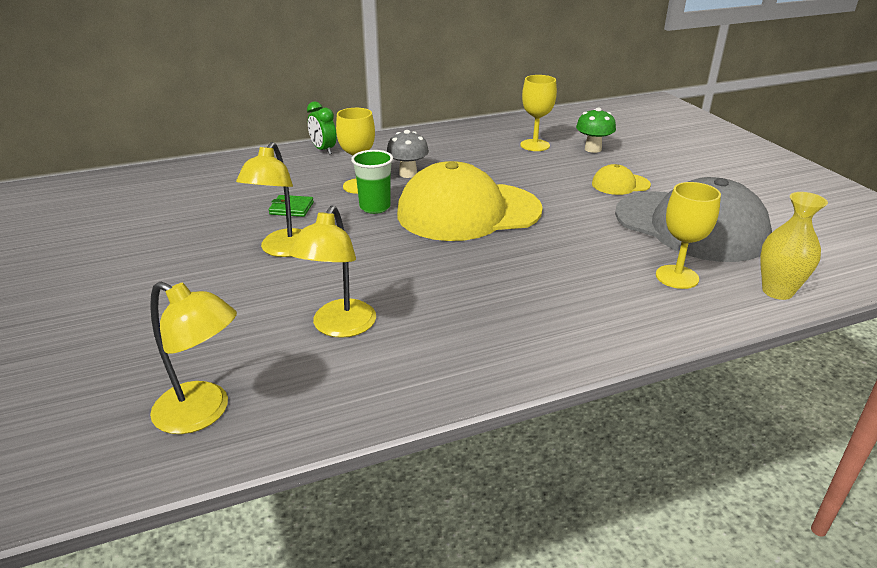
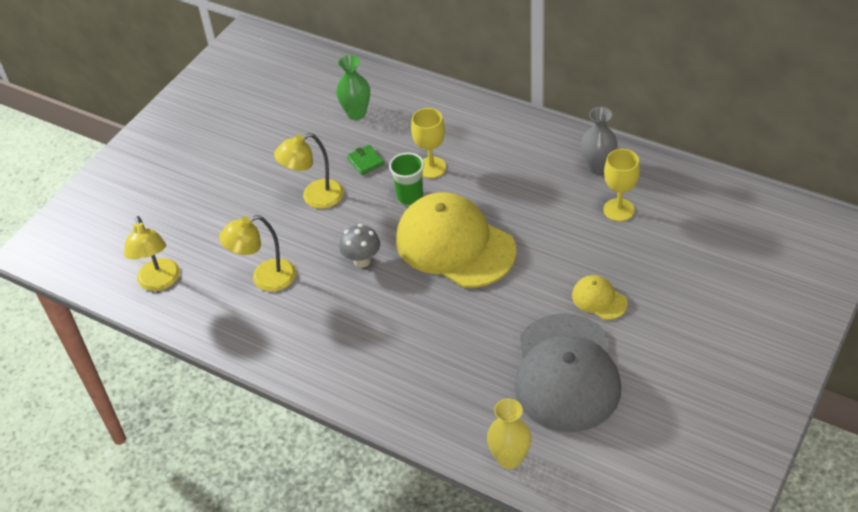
camera: 55 degrees right, 15 degrees up
(226, 189) = (356, 113): none -> green vase
(323, 150) = (465, 108): green clock -> none
(408, 174) = (478, 177): grey mushroom -> grey mushroom (362, 260)
(479, 136) = (597, 167): none -> grey vase
(593, 149) = (655, 247): green mushroom -> none
(677, 277) = (475, 397): yellow goblet -> none

